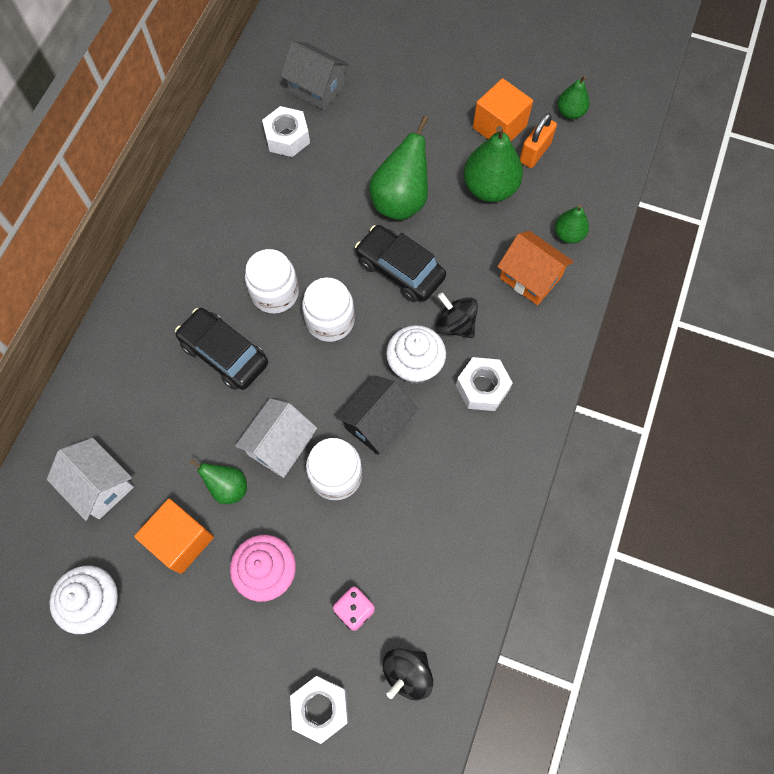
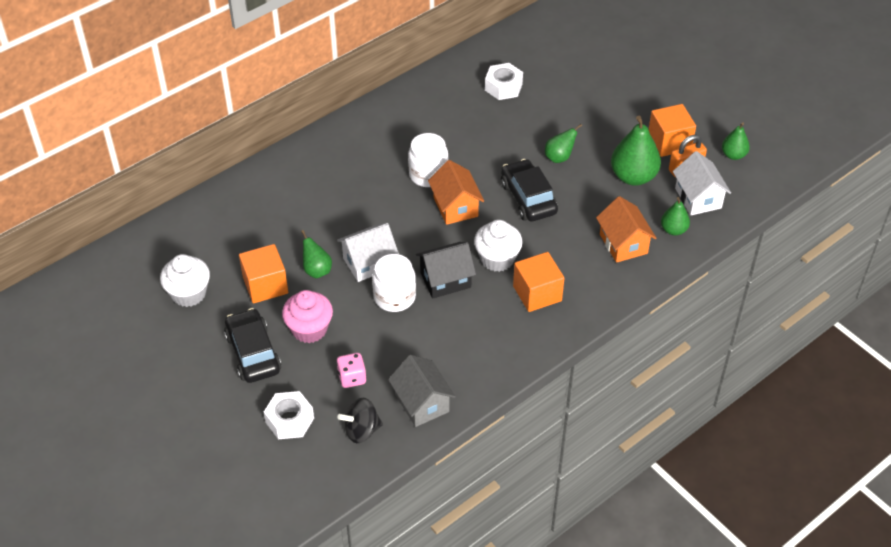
camera: 30 degrees right, 20 degrees down
(100, 485) = (235, 232): white house -> white house (698, 198)
(224, 354) = (368, 195): black car -> black car (253, 353)
(316, 88) = (546, 66): grey house -> grey house (422, 403)
(330, 320) = (455, 207): white jar -> orange house
(400, 201) = (559, 157): green pear -> green pear, size x0.56
(455, 324) = (545, 247): black spinning top -> none
(482, 387) = (537, 293): white nut -> orange cube

